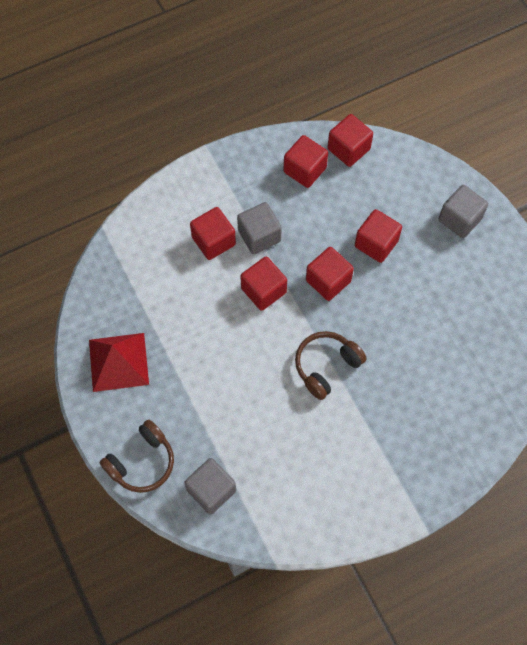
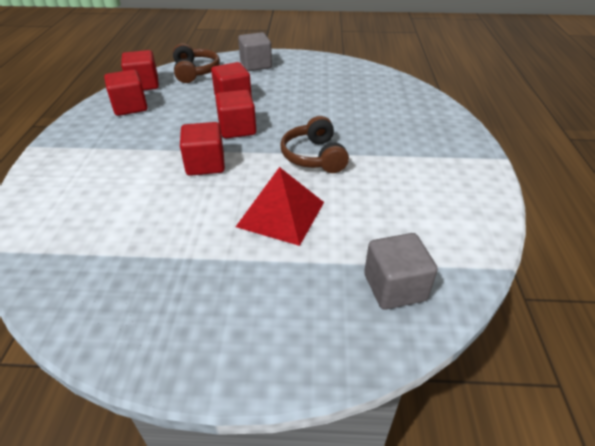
camera: 60 degrees left, 25 degrees down
(118, 362) = (161, 308): red pyramid -> red pyramid (281, 214)
(142, 462) = (315, 343): brown headphones -> brown headphones (195, 72)
(213, 241) = (120, 175): red cube -> none
(259, 236) = (152, 148): grey cube -> none

